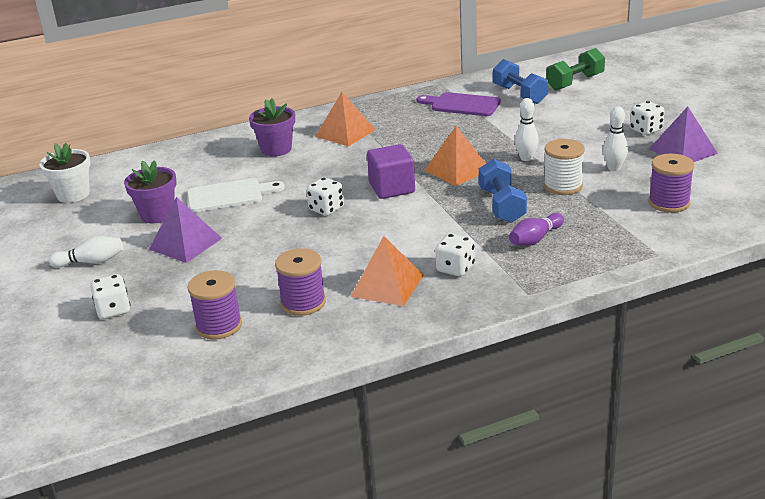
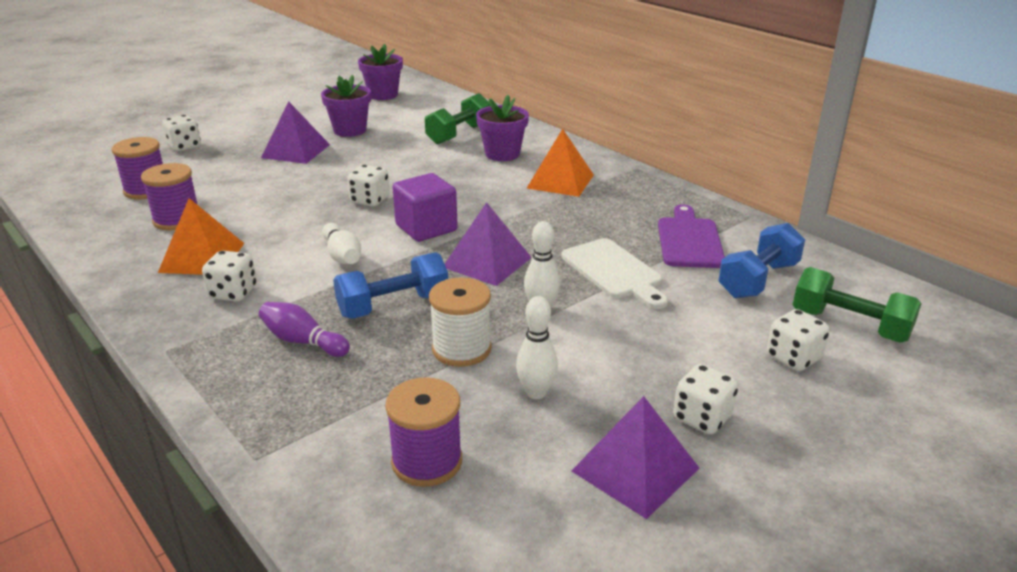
camera: 70 degrees right, 0 degrees up
(73, 194) = (383, 95): white flower pot -> purple flower pot
(91, 262) = (265, 124): white bowling pin -> white bowling pin (342, 255)
(216, 164) = (459, 134): none -> green dumbbell
(229, 195) = (392, 151): white cutting board -> white cutting board (614, 272)
(457, 170) = (487, 262): orange pyramid -> purple pyramid
(600, 101) = (793, 358): none -> white dice

